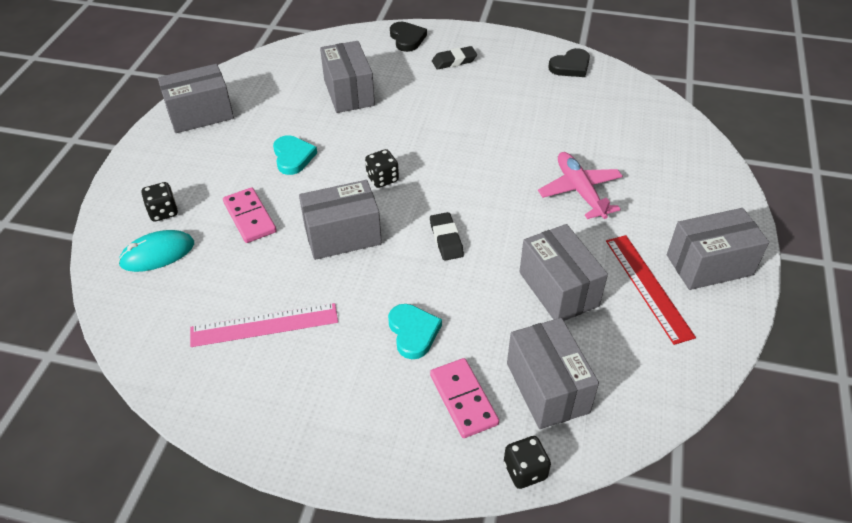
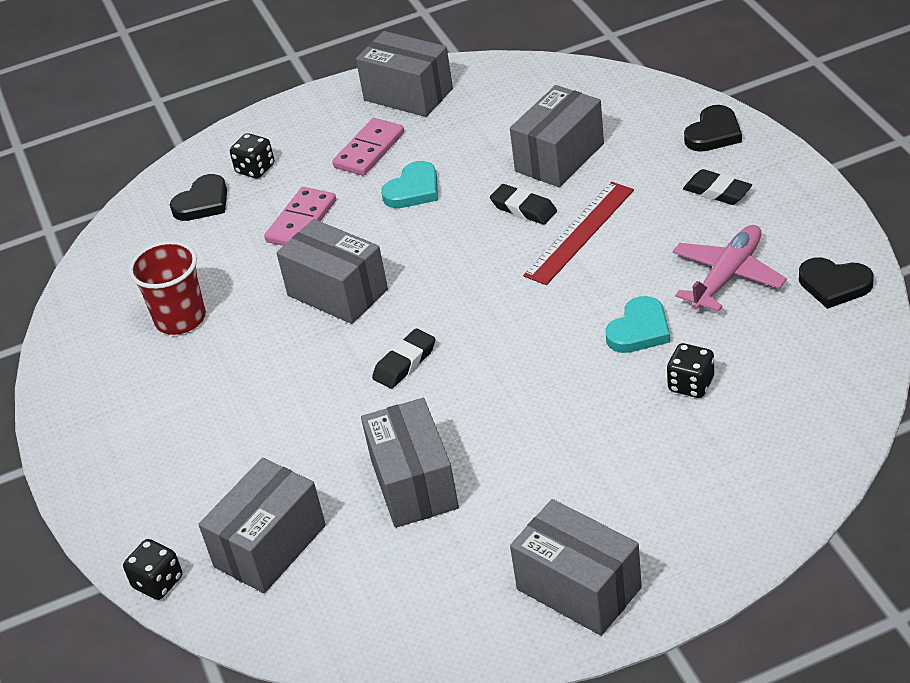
camera: 60 degrees right, 5 degrees down
(157, 254) = (203, 202): turquoise mouse -> black heart
(264, 325) = (180, 319): pink ruler -> red cup
(373, 126) = (523, 209): none -> black eraser
(382, 178) = (448, 266): black dice -> black dice (691, 384)
(413, 332) = (257, 415): turquoise heart -> turquoise heart (639, 330)
(463, 399) = (206, 496): pink domino -> pink domino (369, 150)
(558, 289) = (414, 484): grey box -> grey box turned 45 degrees counterclockwise
(580, 191) = (592, 419): pink plane -> pink plane (727, 276)
(648, 287) = (488, 553): red ruler -> red ruler (580, 232)

